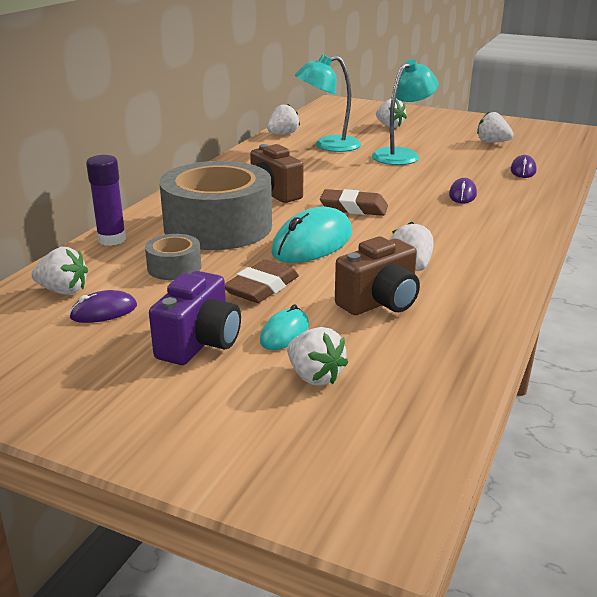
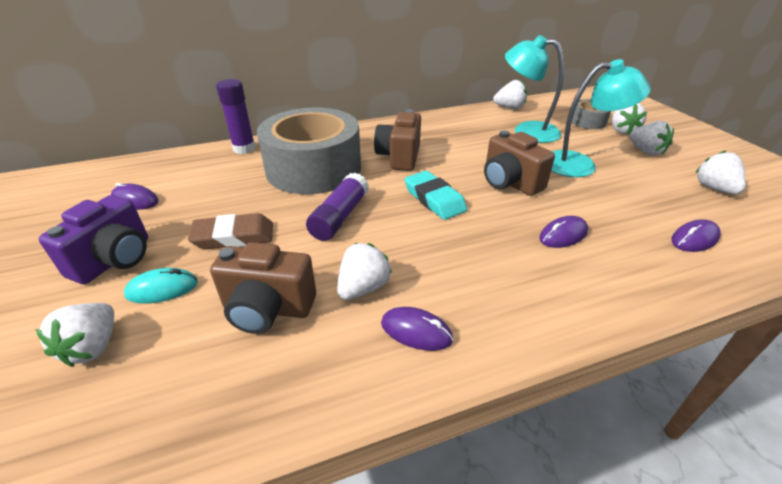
camera: 45 degrees right, 10 degrees up
(63, 291) = (153, 173): white strawberry -> white strawberry (646, 151)
(174, 267) = (228, 188): grey tape -> grey tape (587, 121)
(199, 343) = (115, 260): purple camera -> purple camera turned 45 degrees counterclockwise
(312, 243) = (340, 217): turquoise mouse -> purple glue stick
(353, 208) = (434, 199): brown eraser -> turquoise eraser
(381, 180) = (510, 183): none -> brown camera
(477, 268) = (416, 331): none -> purple mouse

